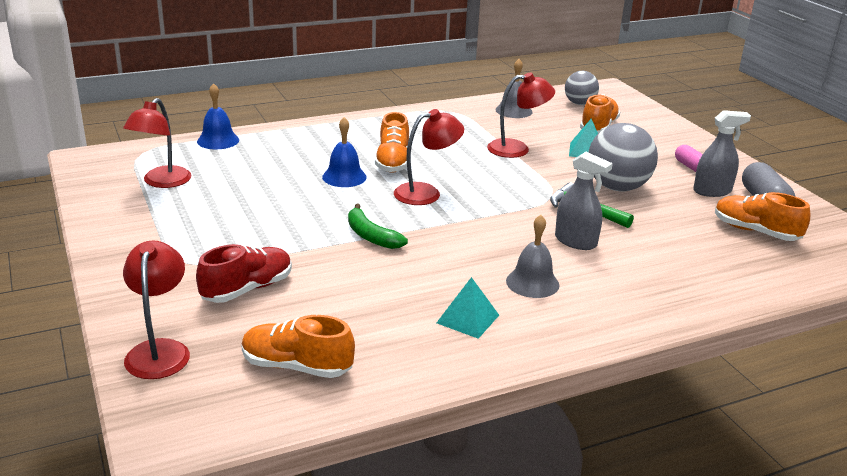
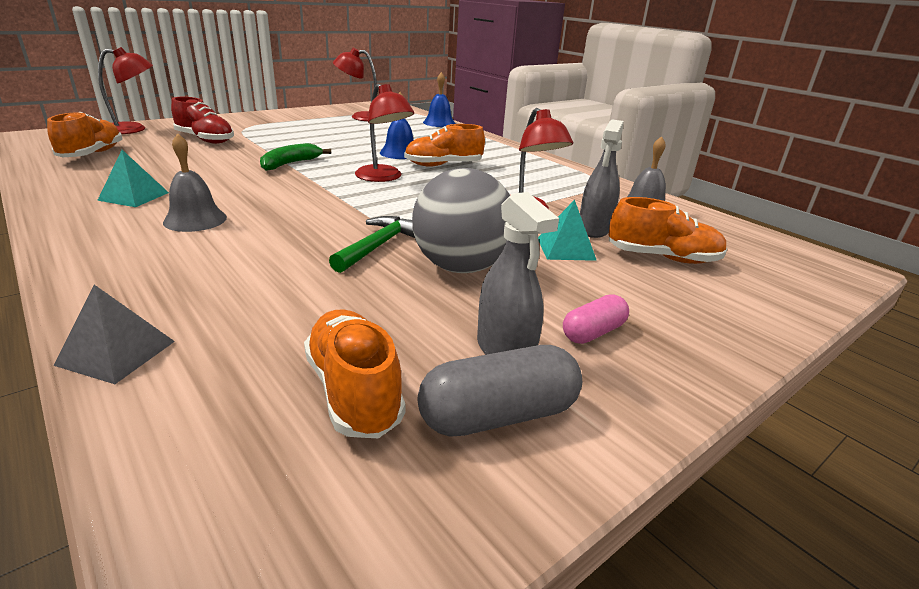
camera: 75 degrees right, 0 degrees up
(575, 241) = (291, 240): grey spray bottle -> grey spray bottle (594, 229)
(579, 103) = (735, 246): grey ball -> none
(738, 297) = (116, 352): none -> grey pyramid
(755, 231) = (354, 391): orange shoe -> orange shoe turned 45 degrees counterclockwise

